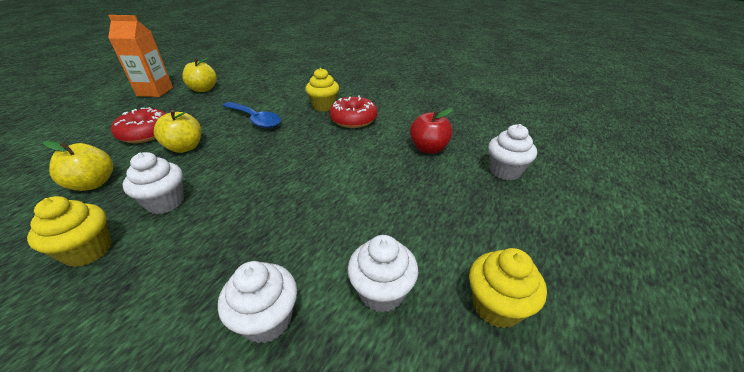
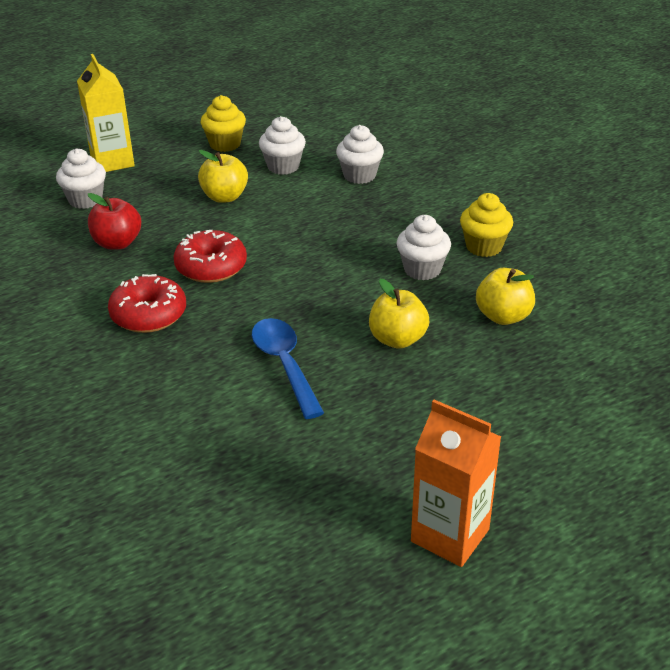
camera: 150 degrees left, 0 degrees up
(146, 133) = (453, 389): red donut -> red donut (211, 267)
(203, 89) = (345, 504): yellow apple -> yellow apple (224, 197)
(324, 106) = (162, 359): yellow cupcake -> none
(558, 218) = (112, 161): none -> yellow carton

